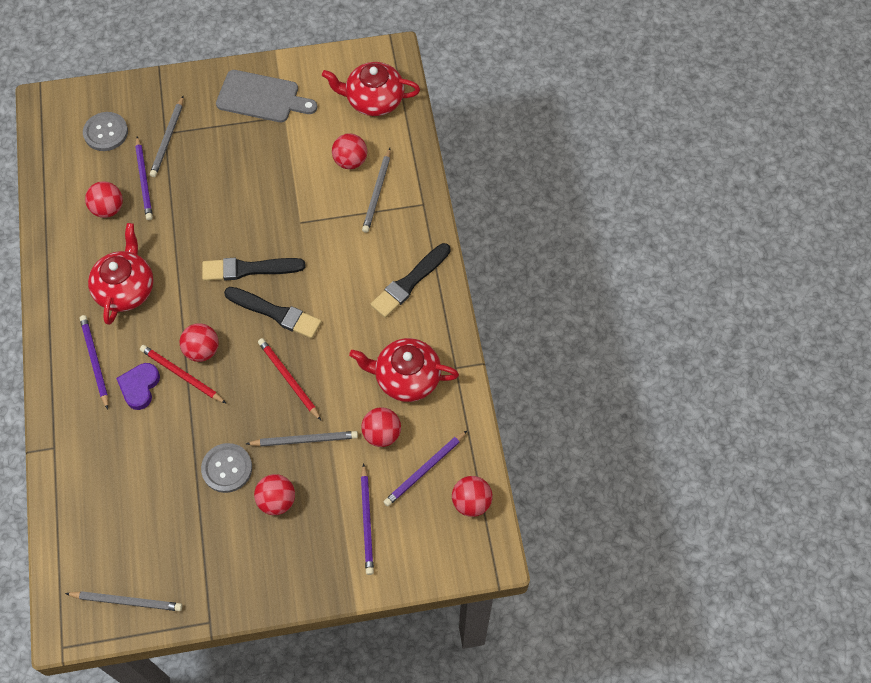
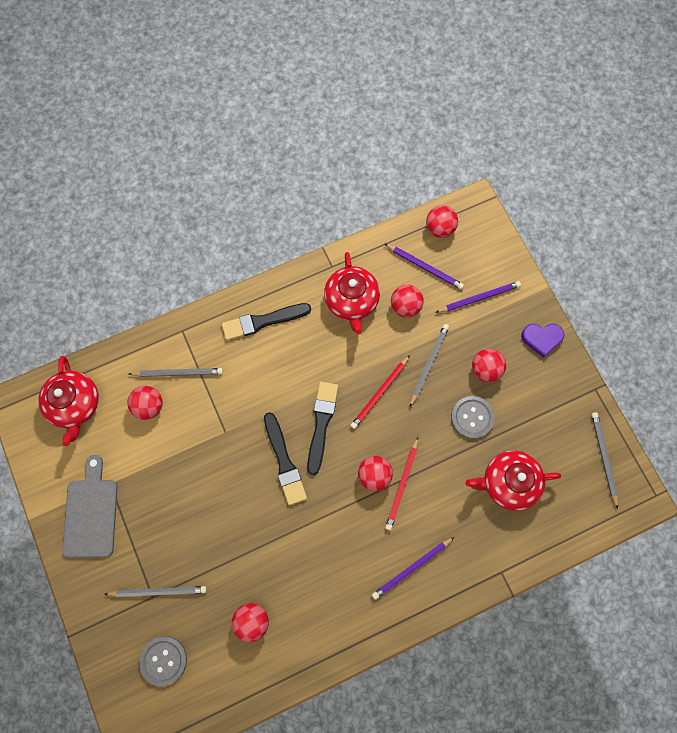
camera: 105 degrees left, 10 degrees up
(126, 289) = (333, 568): red teapot -> red teapot (508, 482)
(139, 387) = (424, 518): purple heart -> purple heart (541, 339)
(144, 180) = (212, 597): purple pencil -> none
(304, 440) = (428, 364): grey pencil -> grey pencil turned 45 degrees clockwise
(409, 282) = (263, 321): black brush -> black brush turned 135 degrees clockwise

